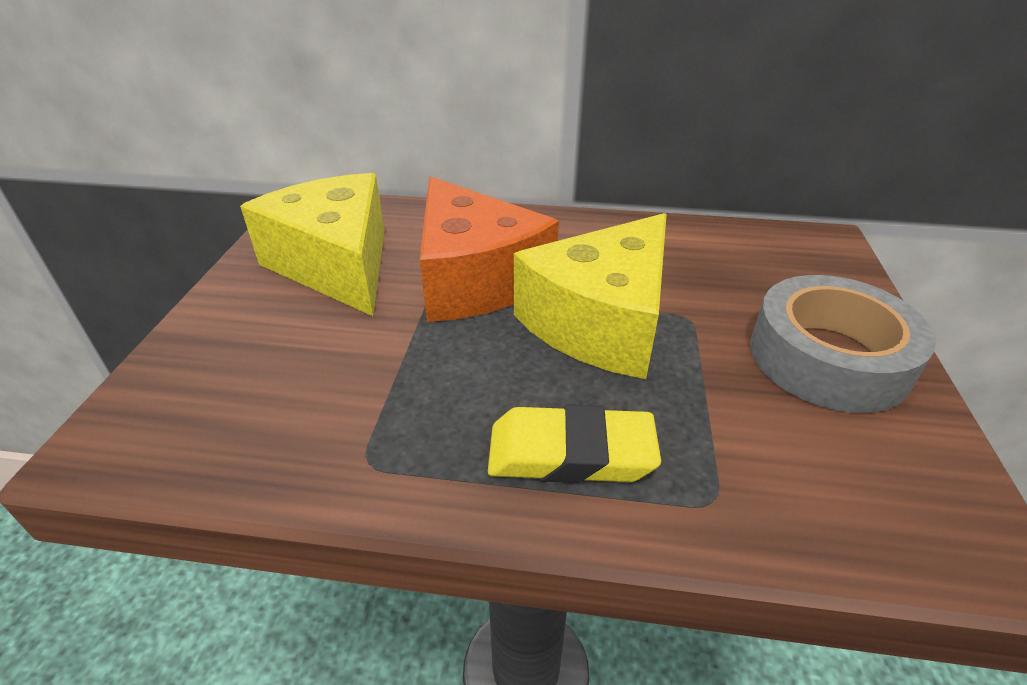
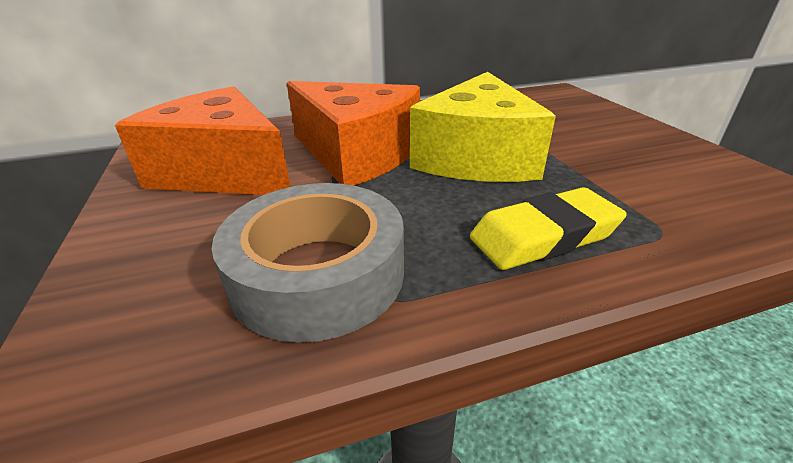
camera: 25 degrees left, 5 degrees down
(337, 264) = (224, 171): yellow cheese -> orange cheese
(828, 358) = (629, 141): grey tape -> grey tape (318, 274)

